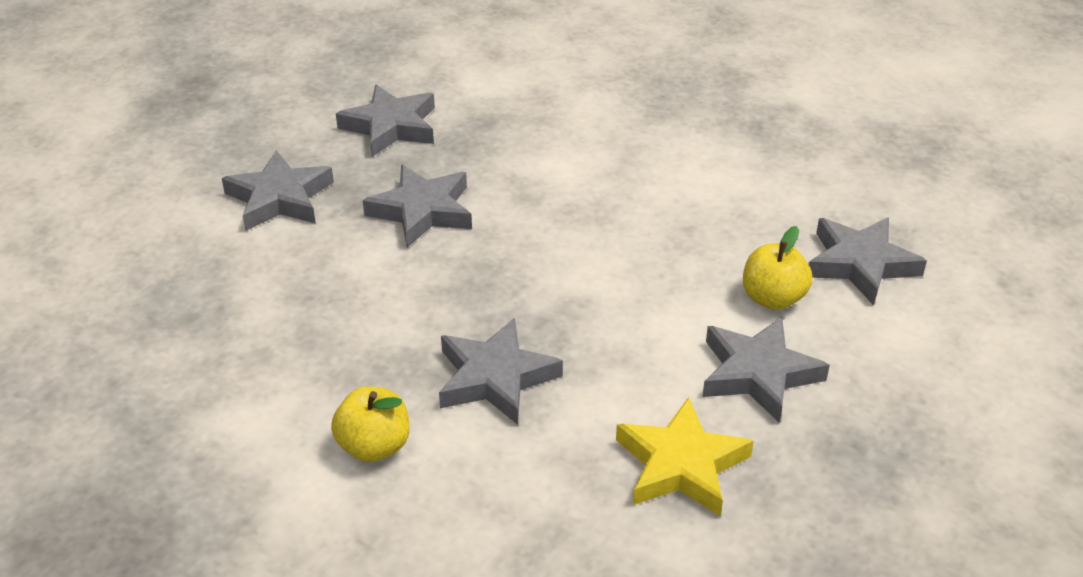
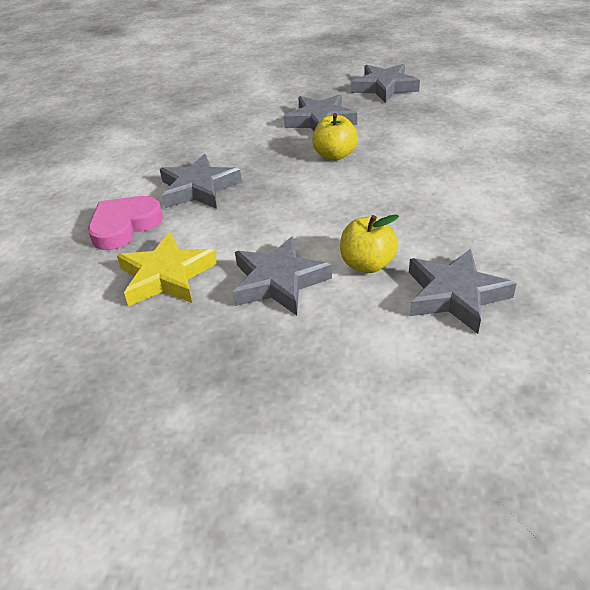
camera: 65 degrees right, 0 degrees up
(279, 198) = (288, 85): grey star -> none
(374, 446) = (121, 174): yellow apple -> yellow apple (335, 155)
(530, 477) = (124, 226): none -> pink heart

